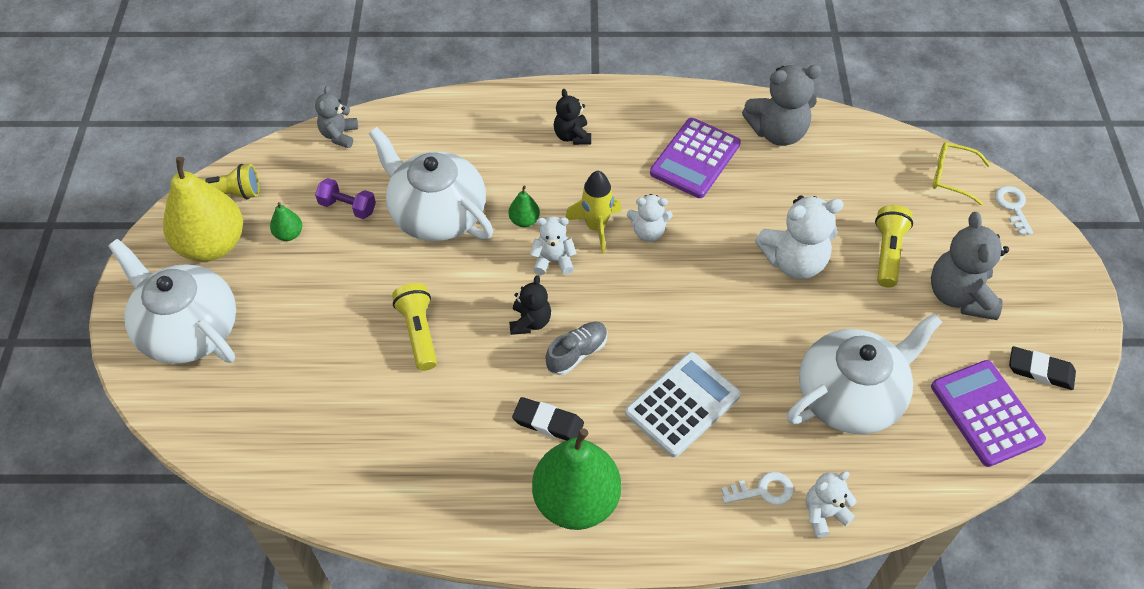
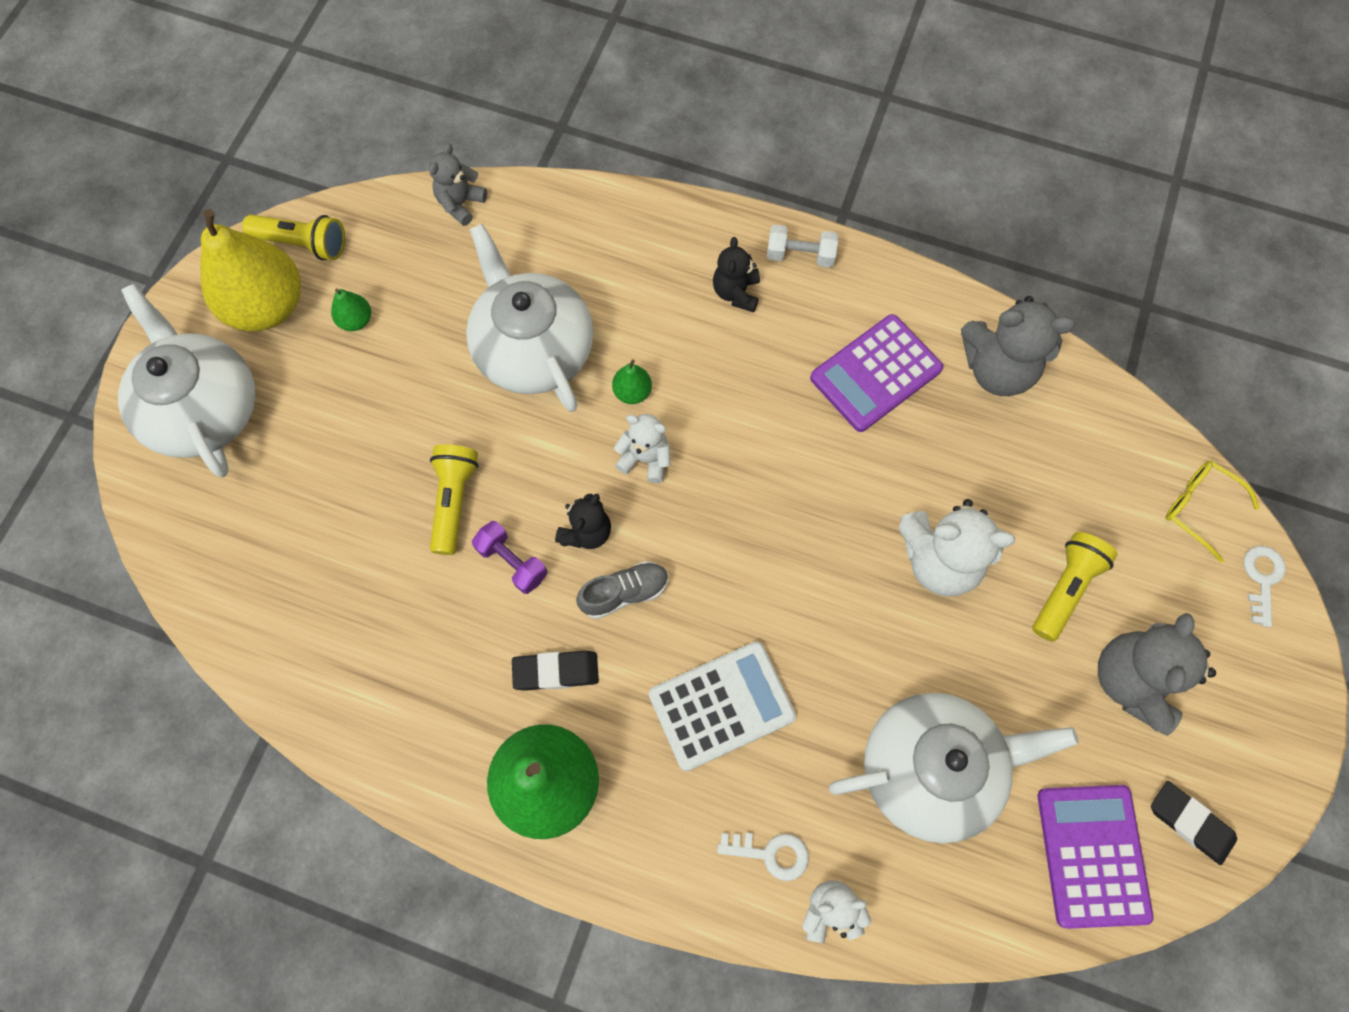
camera: 20 degrees right, 15 degrees up
(348, 207) = (435, 306): purple dumbbell -> purple dumbbell (512, 562)
(548, 422) = (556, 671): black eraser -> black eraser turned 45 degrees counterclockwise
(596, 227) = (714, 430): yellow rocket -> none
(607, 100) = (800, 255): none -> white dumbbell
(648, 232) = (775, 458): white teddy bear -> none

